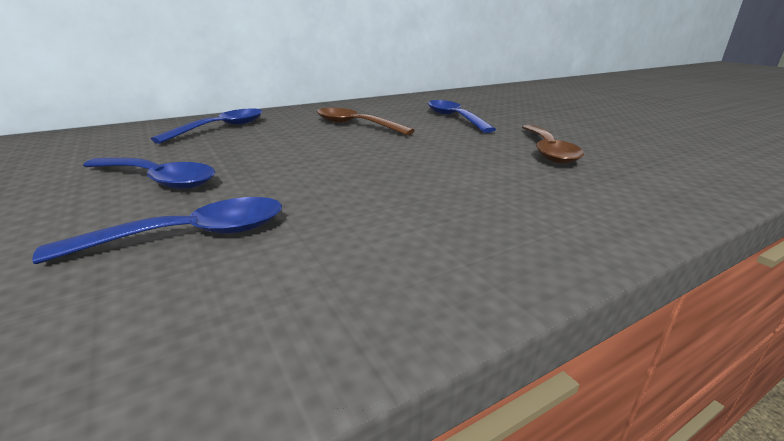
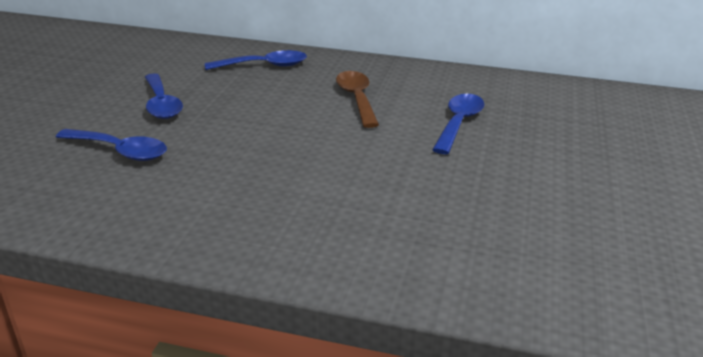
camera: 45 degrees right, 5 degrees up
(548, 151) = (437, 195): brown spoon -> none

